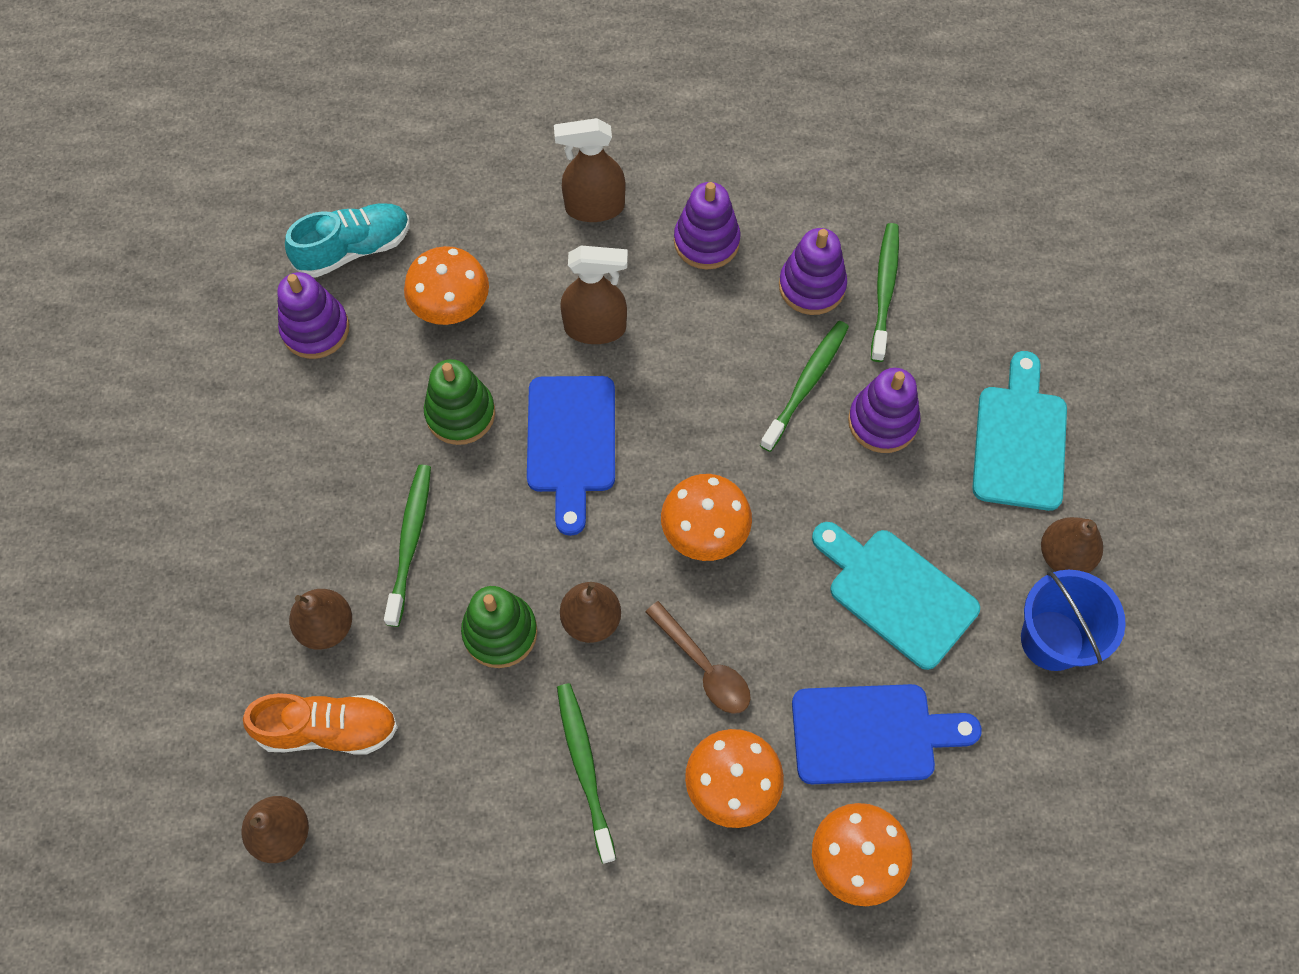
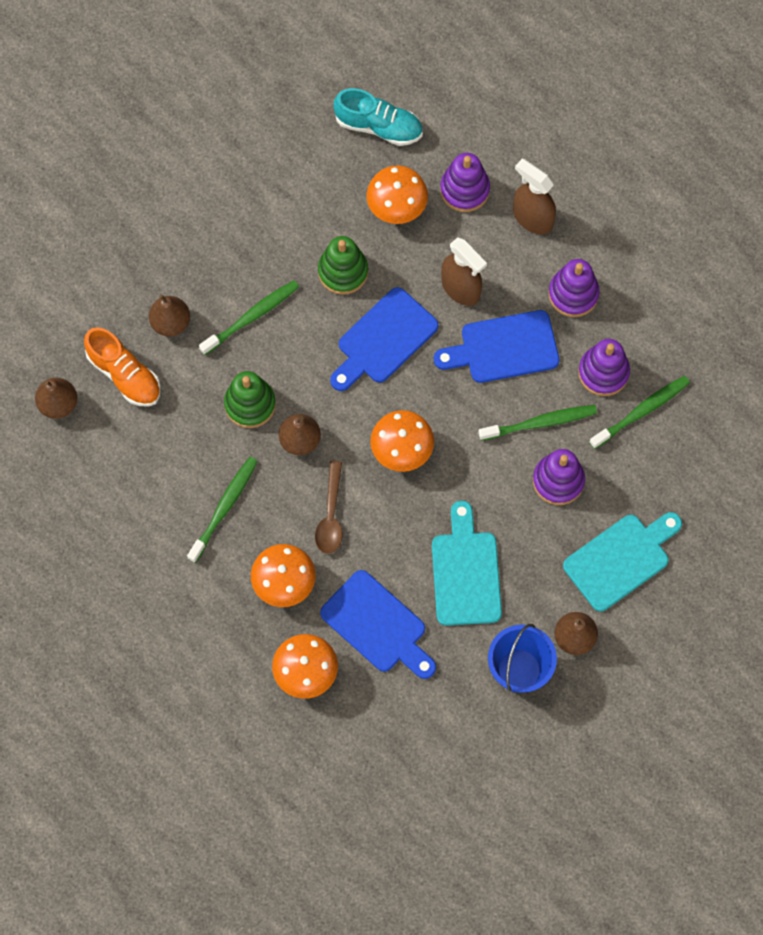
camera: 45 degrees right, 5 degrees up
(315, 329) = (314, 156): purple stacking toy -> purple stacking toy (464, 189)
(696, 346) = (503, 348): none -> blue cutting board

